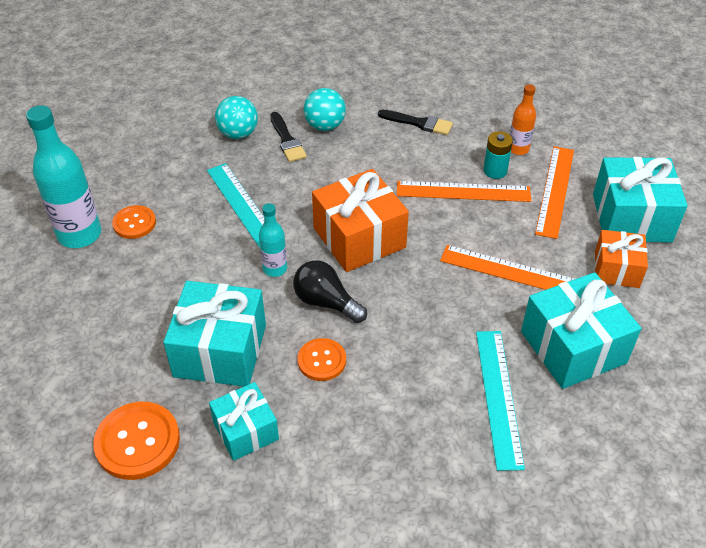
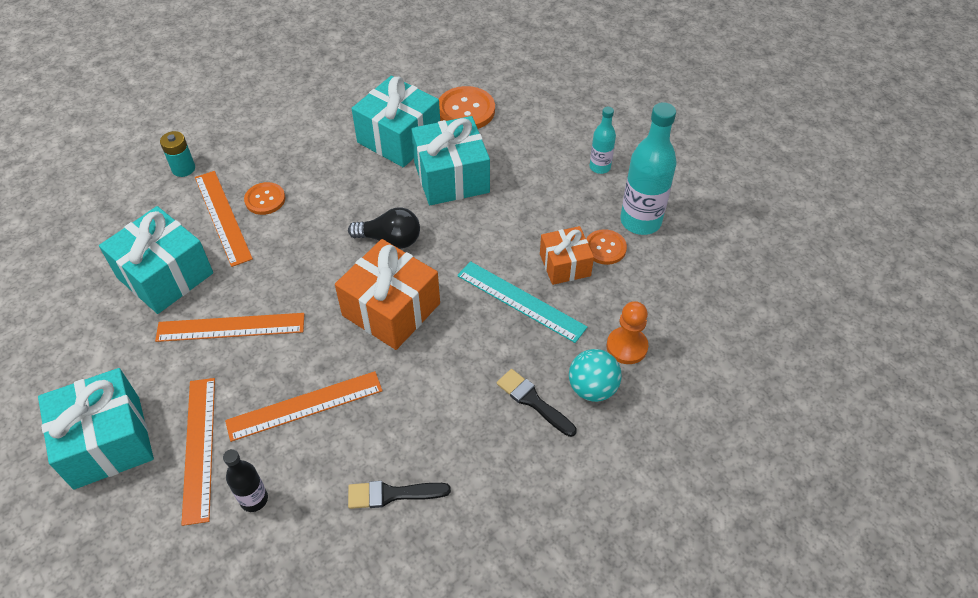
camera: 155 degrees right, 5 degrees up
(189, 149) = (626, 346): none -> orange pawn
(246, 431) = (399, 138): turquoise gift -> turquoise gift, size x1.65
(275, 269) = (451, 252): turquoise bottle -> turquoise bottle (600, 167)
(321, 360) = (370, 196): orange button -> orange button (265, 199)
(325, 126) = (503, 441): turquoise ball -> none
(495, 171) = (275, 451): turquoise battery -> turquoise battery (183, 168)
(498, 397) = (223, 217): turquoise ruler -> orange ruler
(518, 149) = (254, 499): orange bottle -> black bottle
(616, 269) = (125, 368): orange gift -> orange gift (565, 265)

